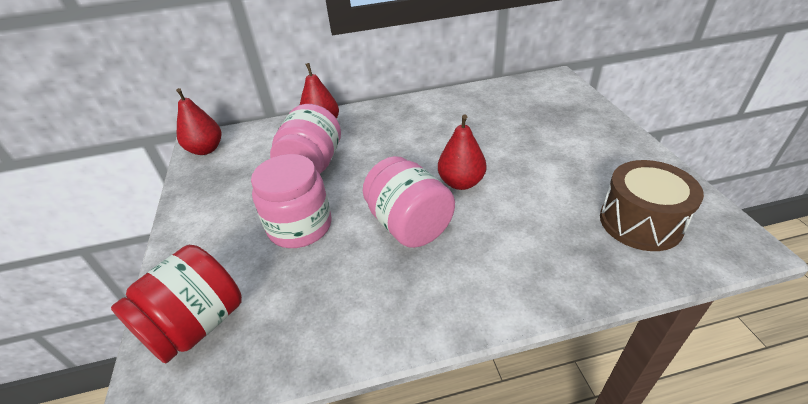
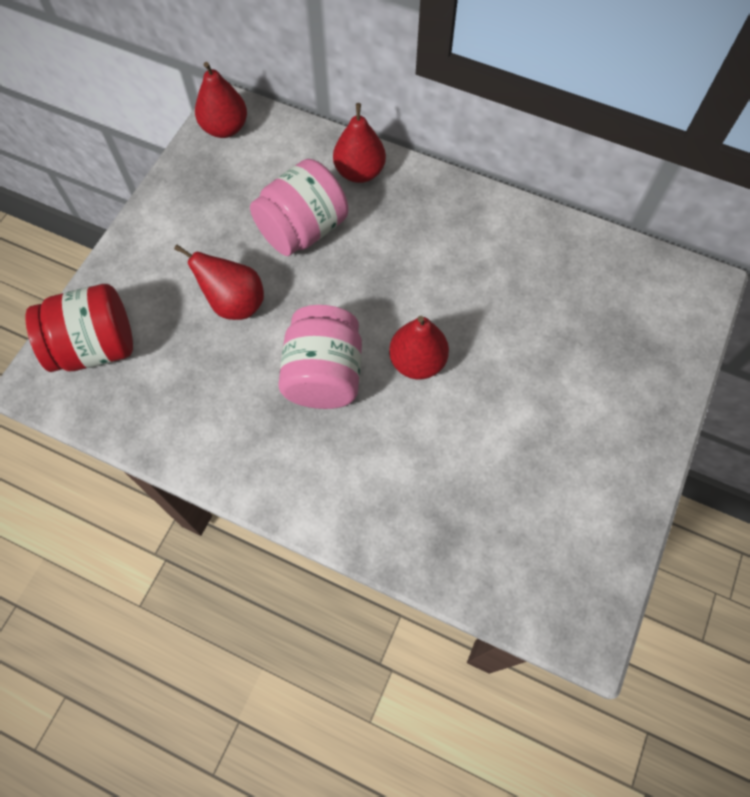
camera: 35 degrees right, 25 degrees up
(300, 226) = (234, 303): pink jar -> red pear
(640, 222) = (526, 538): brown drum -> none

